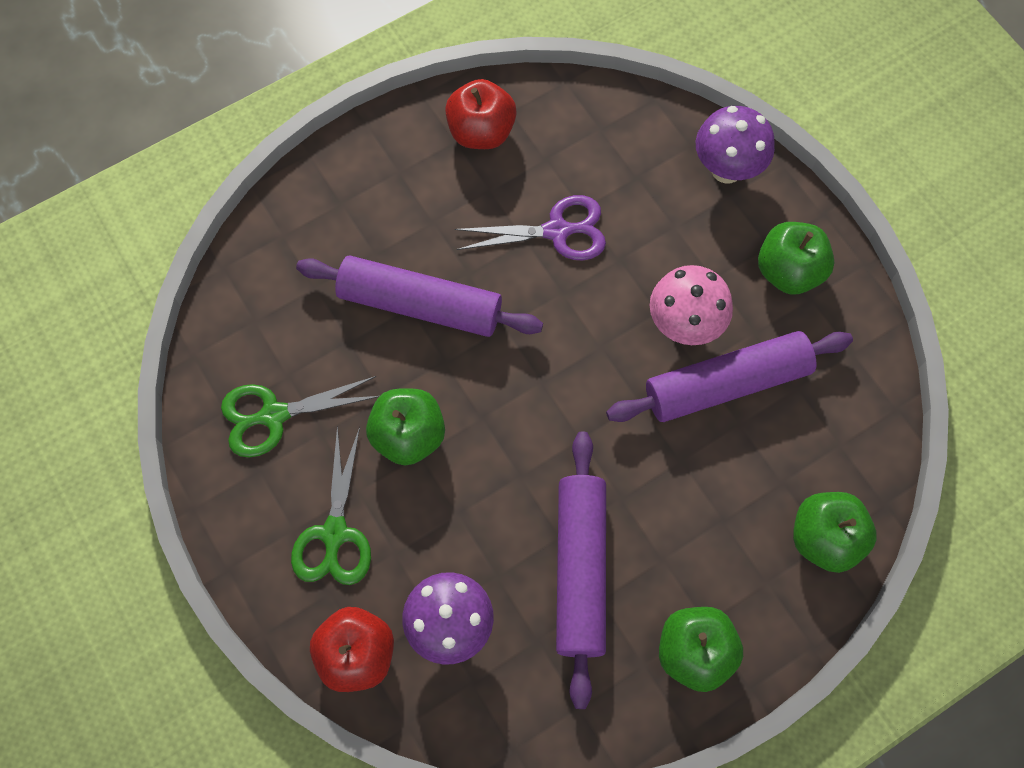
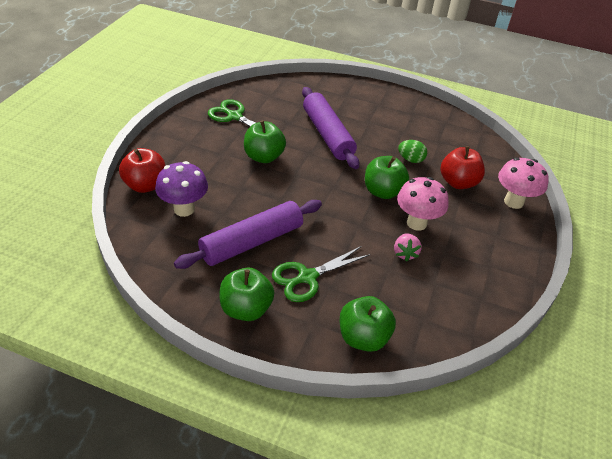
camera: 50 degrees right, 25 degrees down
(335, 534) = (197, 155): green scissors -> green scissors (307, 277)
(481, 132) = (426, 118): red apple -> red apple (458, 182)
(557, 231) = (410, 159): purple scissors -> green egg
(726, 169) = (513, 202): purple mushroom -> pink mushroom
(726, 384) = (405, 253): purple rolling pin -> pink strawberry
(788, 271) = (492, 250): green apple -> green apple (383, 191)

